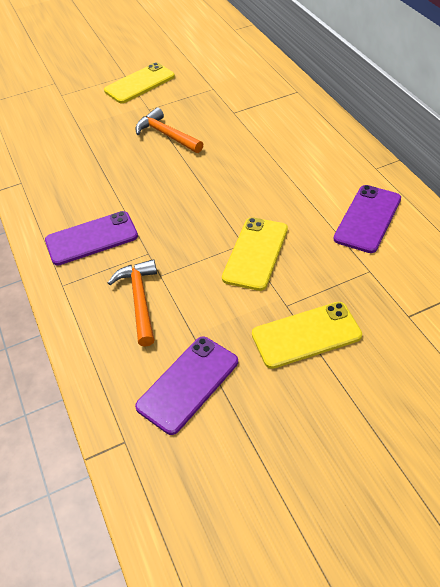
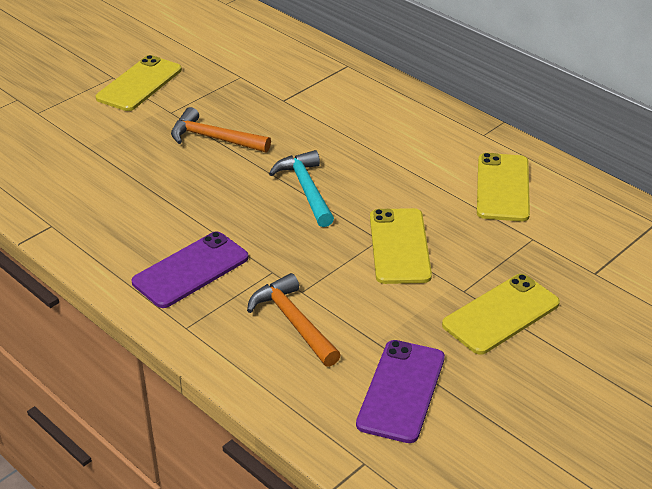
camera: 25 degrees left, 10 degrees down
(210, 189) = (306, 189): none -> turquoise hammer
(368, 219) = (503, 187): purple phone -> yellow phone

